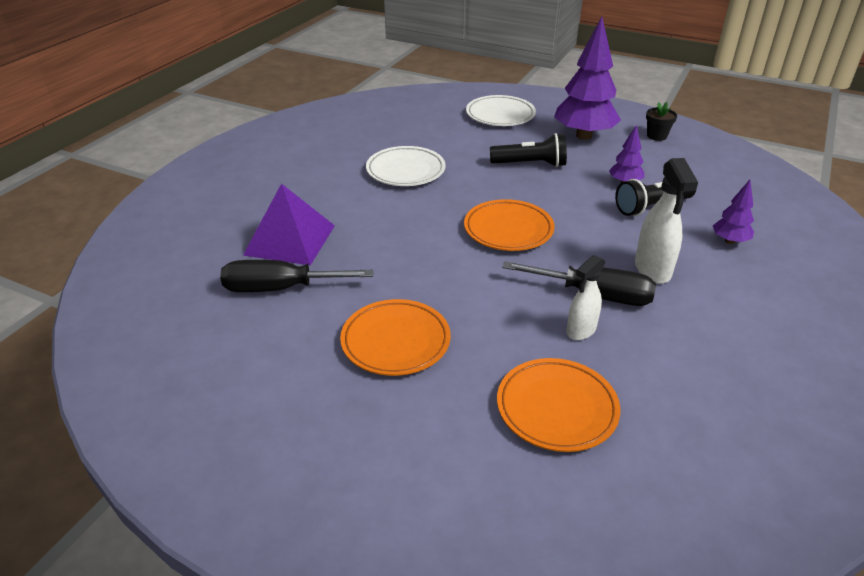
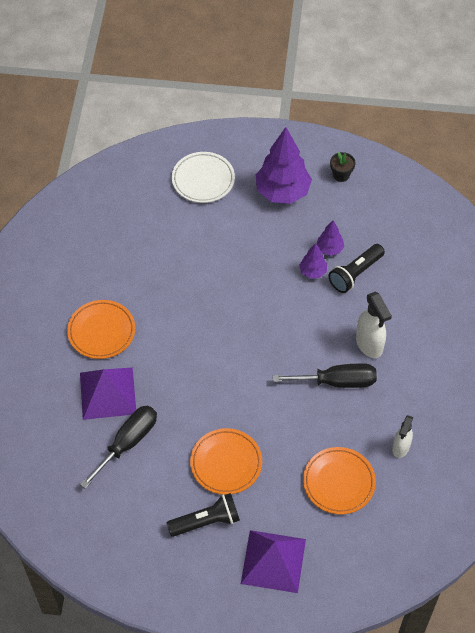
camera: 20 degrees left, 20 degrees up
(280, 288) = (128, 442): black screwdriver -> black screwdriver turned 150 degrees clockwise
(402, 485) = (273, 561): none -> purple pyramid
(405, 171) = (156, 284): white plate -> none
(508, 230) = (260, 332): orange plate -> orange plate (101, 331)
(530, 164) = (251, 246): black flashlight -> black flashlight (206, 521)
(581, 330) = (336, 416): white spray bottle -> white spray bottle (401, 447)
(729, 241) = (415, 297): purple tree -> purple tree (313, 271)

